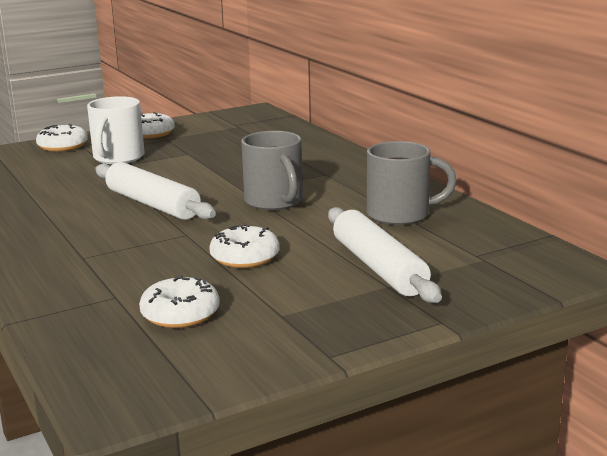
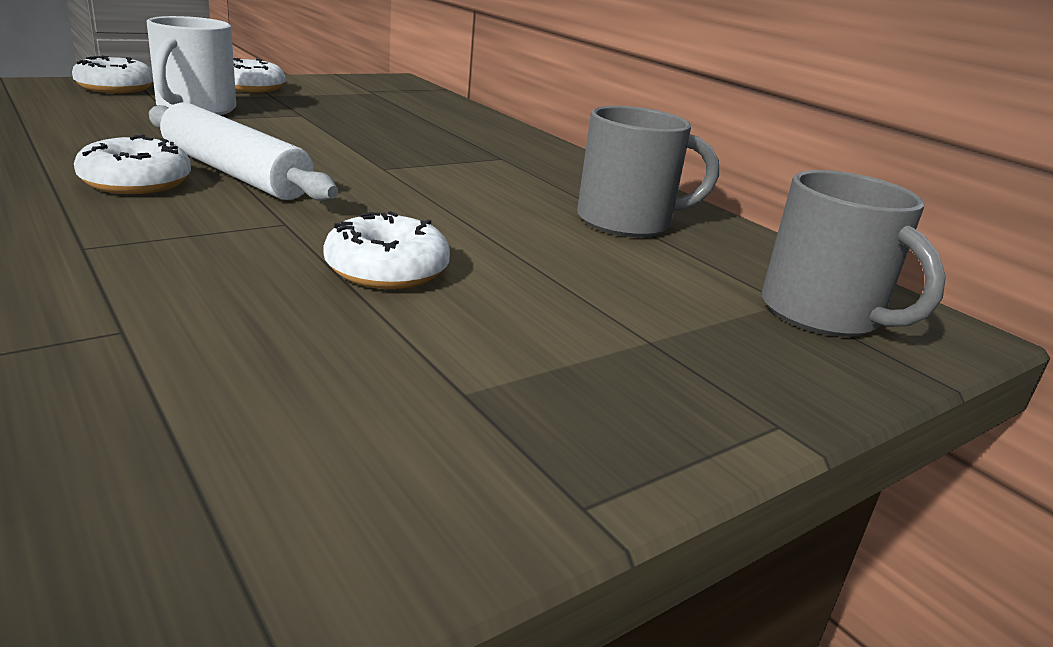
camera: 10 degrees left, 5 degrees up
(180, 314) = (252, 379): white donut -> white donut (136, 182)
(274, 202) = (431, 187): grey mug -> grey mug (823, 314)
(379, 267) = (624, 305): white rolling pin -> none

